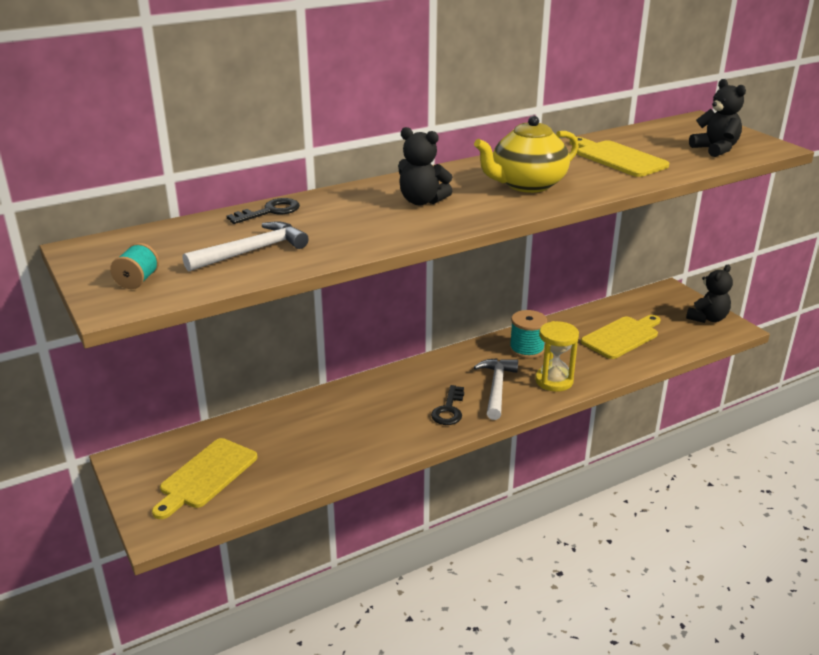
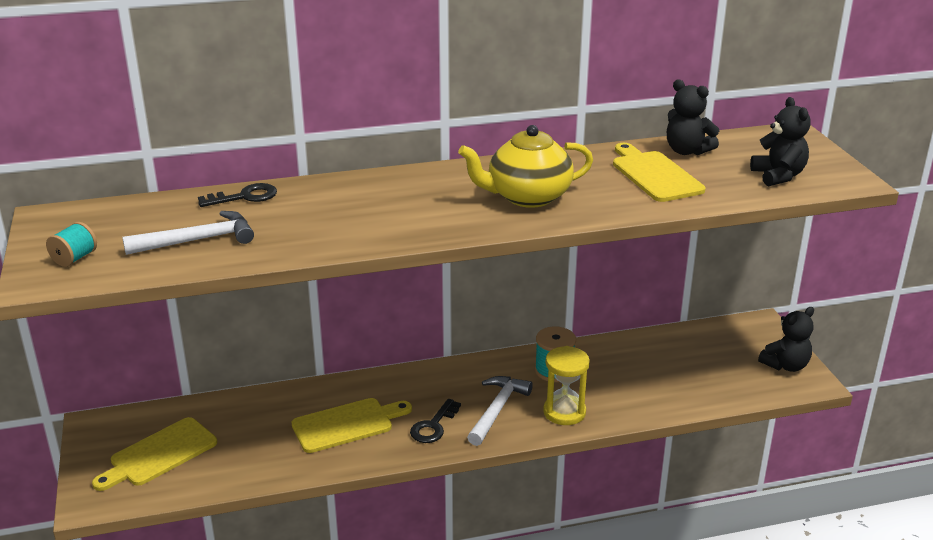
camera: 15 degrees right, 0 degrees up
(422, 201) = (402, 203): black teddy bear -> black teddy bear (687, 151)
(622, 337) = (671, 372): yellow cutting board -> yellow cutting board (347, 424)

